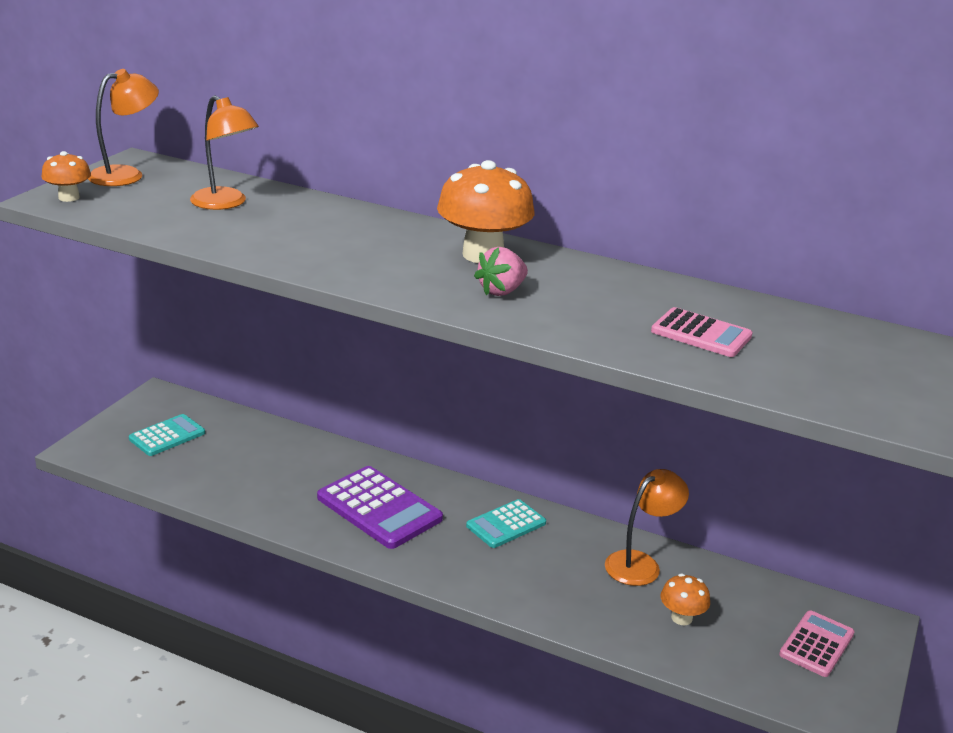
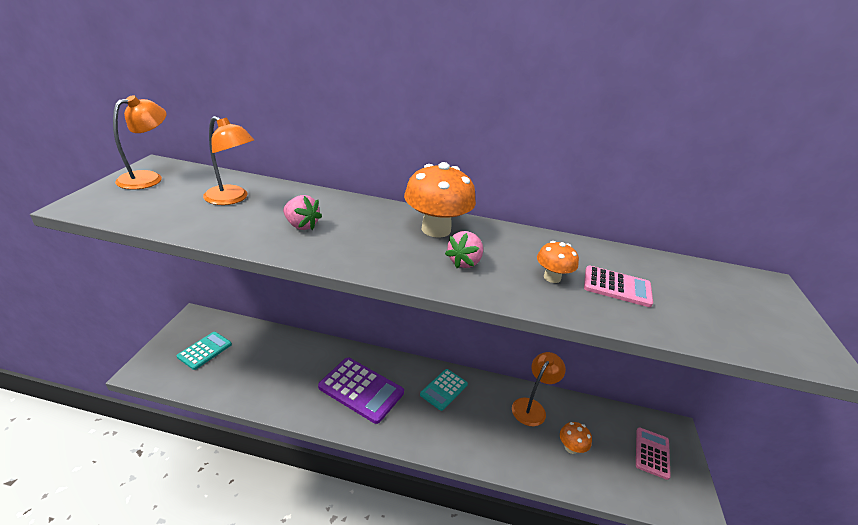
camera: 15 degrees left, 5 degrees up
(69, 197) = (99, 202): orange mushroom -> orange mushroom (552, 277)
(304, 238) = (301, 225): none -> pink strawberry

